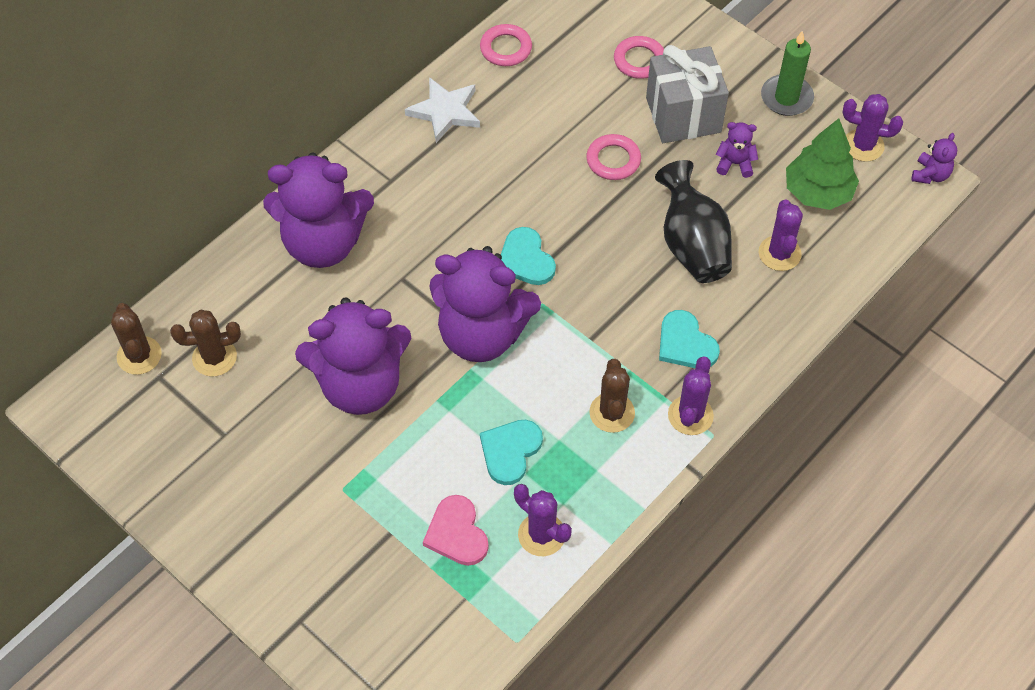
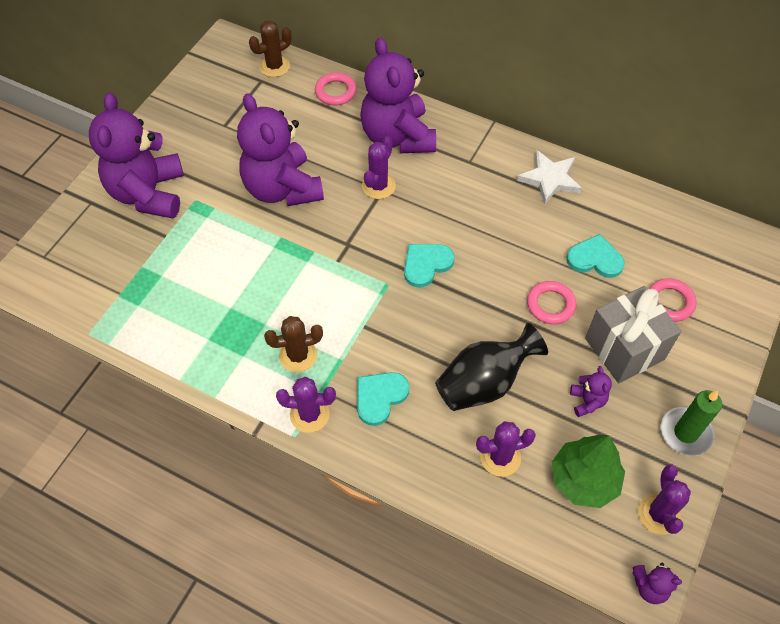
camera: 75 degrees right, 0 degrees up
(214, 357) = (283, 104): brown cactus -> none
(457, 533) = (171, 276): pink heart -> none
(482, 334) = (347, 251): purple teddy bear -> purple teddy bear (148, 193)
(506, 48) = (634, 203): pink ring -> pink ring (335, 92)
(510, 451) = (247, 293): turquoise heart -> turquoise heart (595, 259)
(541, 535) = (179, 330): purple cactus -> purple cactus (378, 186)

